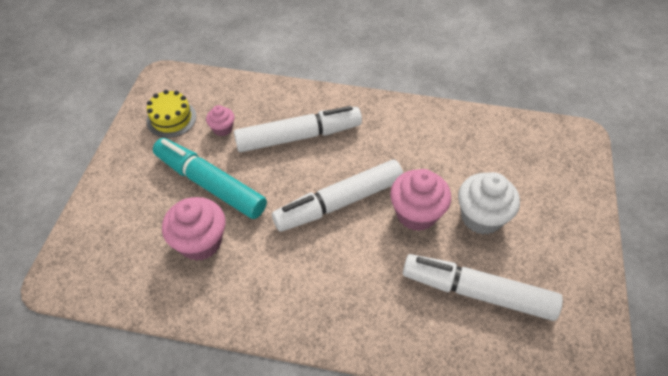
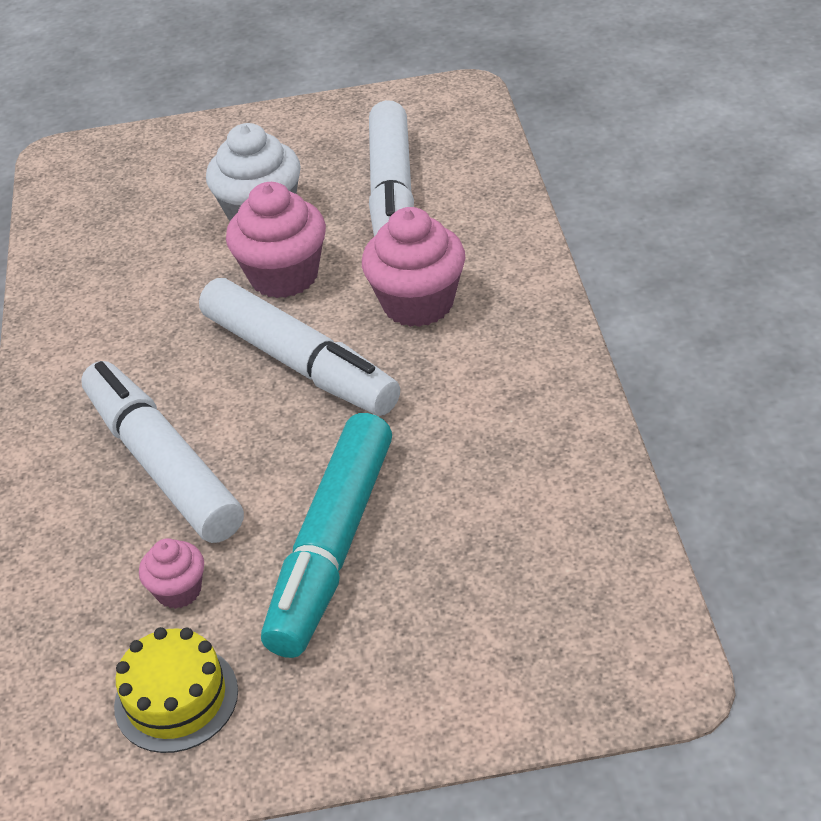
camera: 105 degrees left, 10 degrees down
(200, 242) = (466, 504): pink cupcake -> pink cupcake (418, 303)

